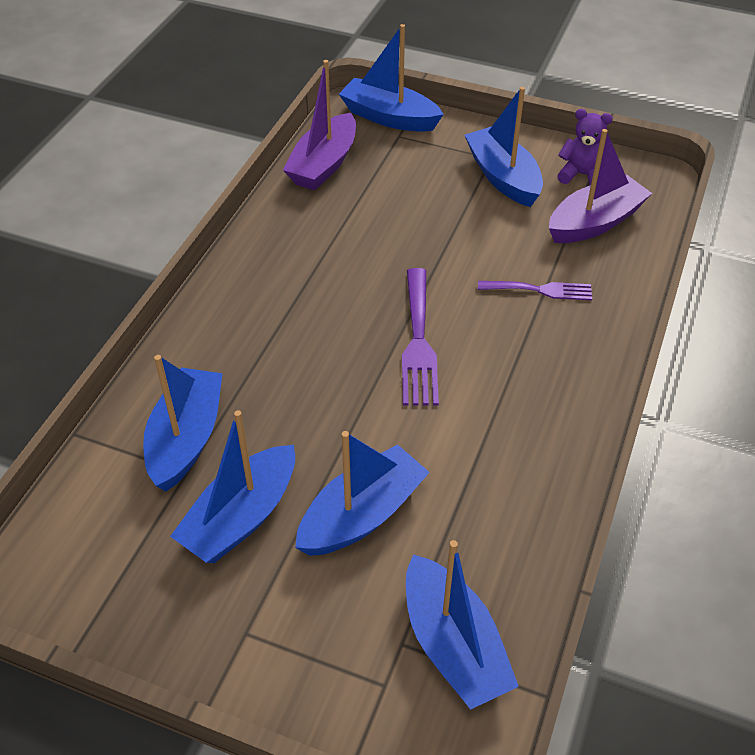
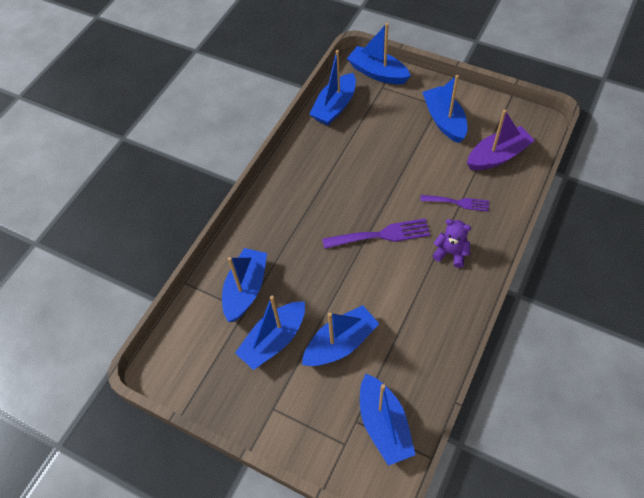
camera: 10 degrees right, 10 degrees up
(324, 164) = (335, 107): purple boat -> blue boat
(418, 343) = (381, 235): purple fork -> purple fork turned 105 degrees counterclockwise
(582, 175) = (494, 121): purple teddy bear -> purple teddy bear (451, 253)

